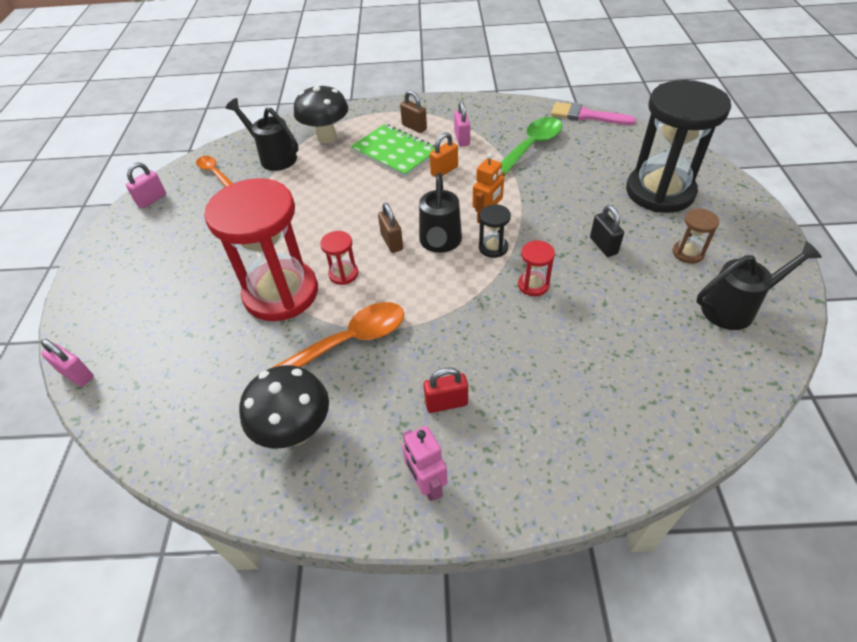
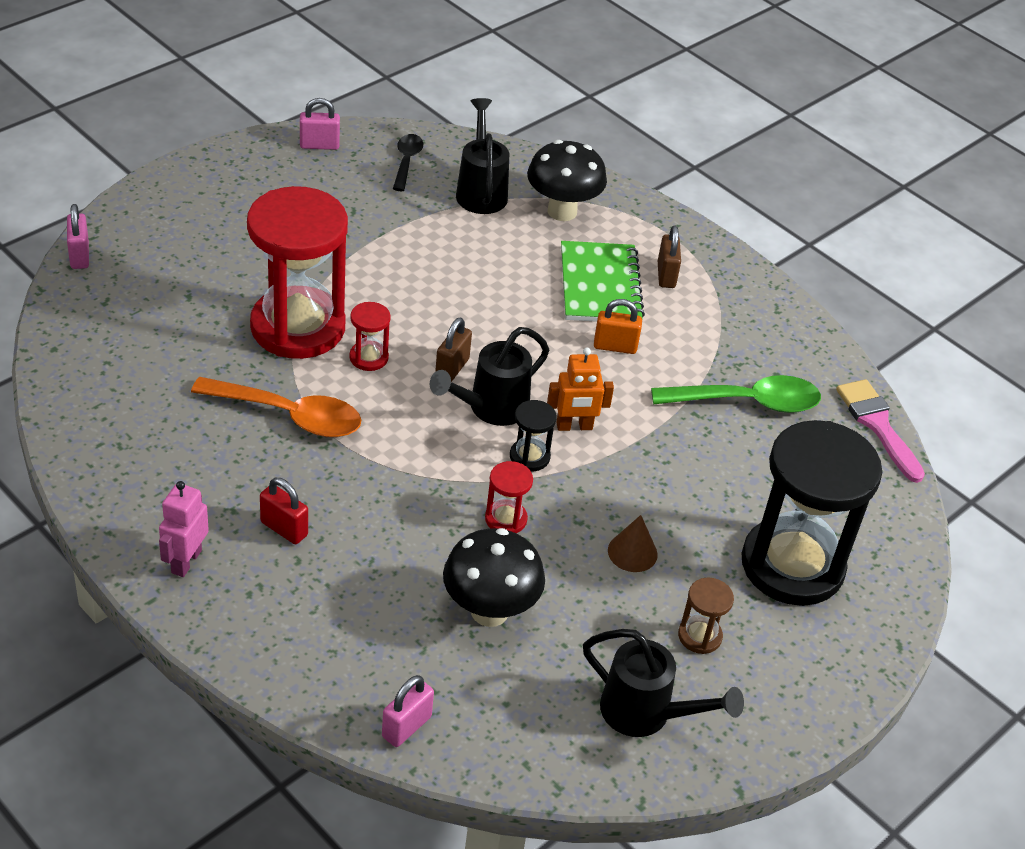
camera: 40 degrees right, 5 degrees down
(214, 172) = (406, 161): orange spoon -> black spoon
(296, 431) = (157, 440): black mushroom -> black mushroom (489, 611)
(462, 139) = (691, 330): pink padlock -> pink padlock (406, 727)
(603, 246) = (632, 552): black padlock -> brown cone

